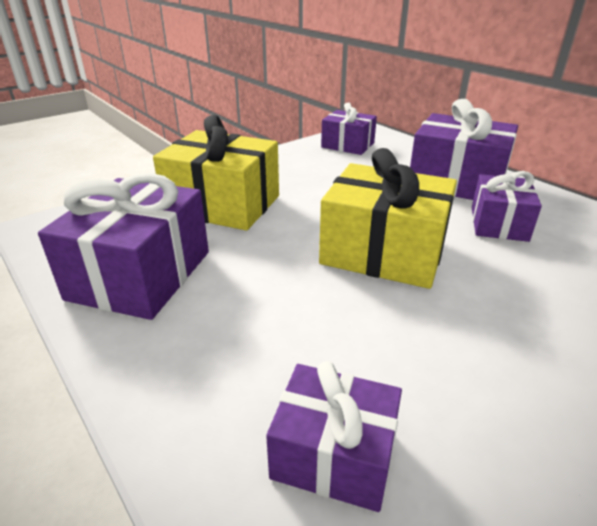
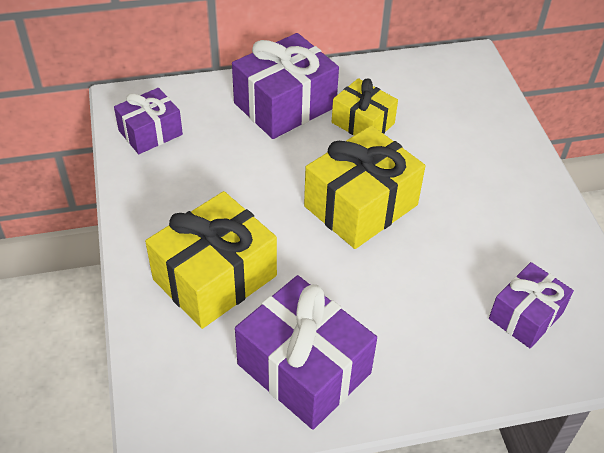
camera: 65 degrees left, 15 degrees up
(498, 223) = (363, 123): purple gift -> yellow gift

